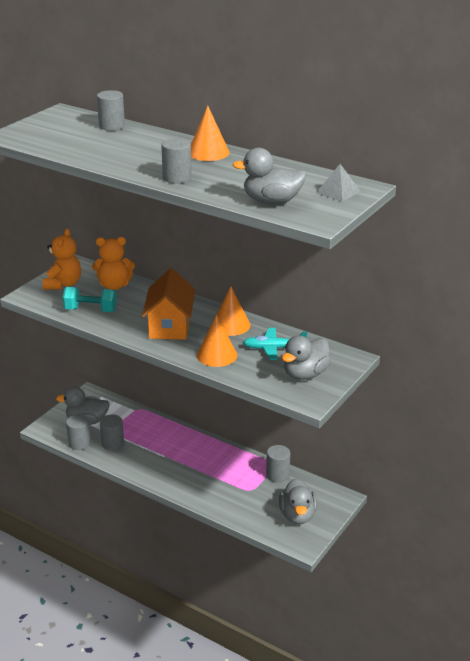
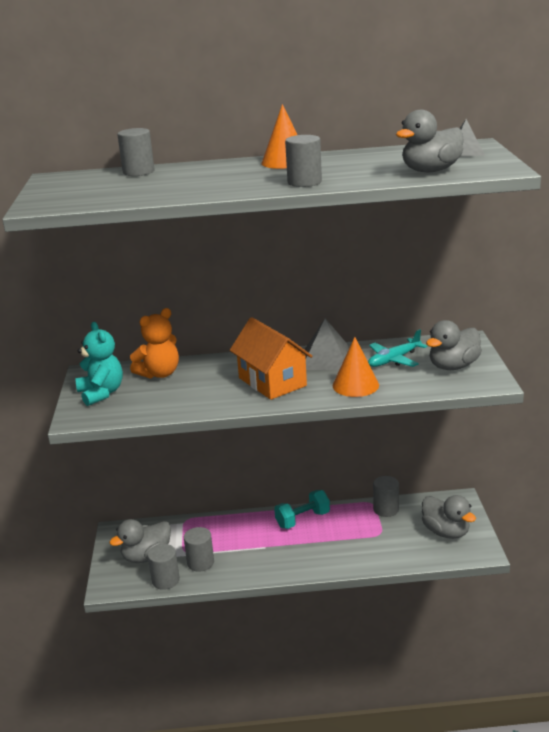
camera: 35 degrees left, 5 degrees down
(63, 284) = (101, 393): orange teddy bear -> turquoise teddy bear
(91, 310) = (170, 402): turquoise dumbbell -> turquoise dumbbell (303, 519)
(231, 325) = (326, 358): orange cone -> grey pyramid
(305, 374) = (453, 366): grey duck -> grey duck turned 45 degrees clockwise

